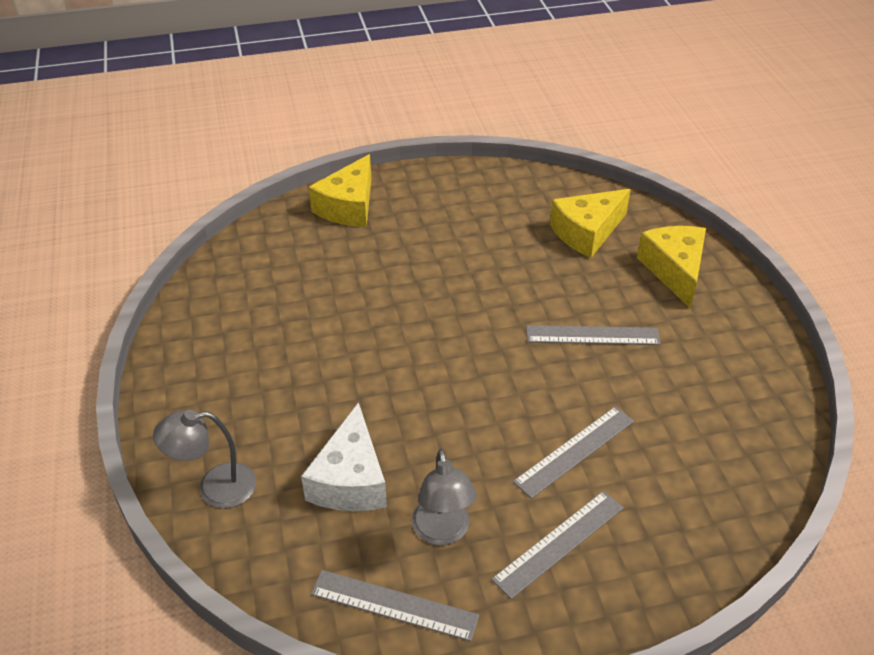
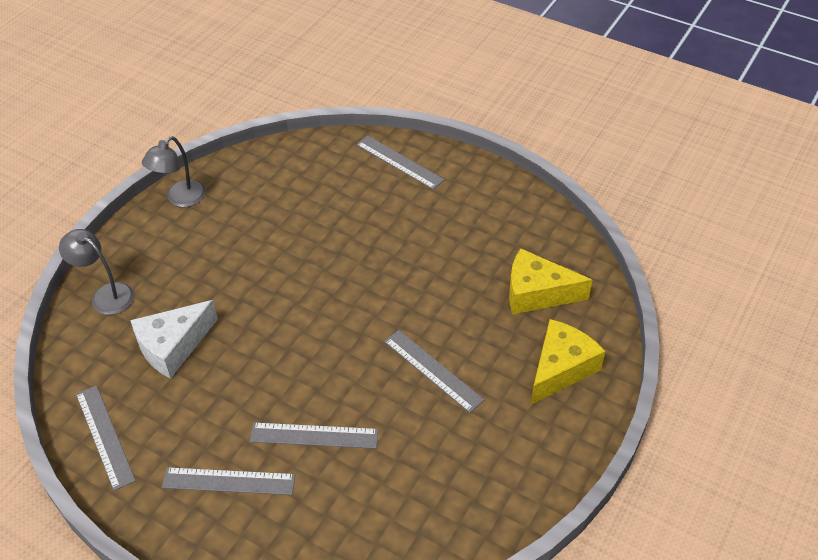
camera: 45 degrees right, 5 degrees up
(348, 206) = (399, 162): yellow cheese -> grey ruler
(443, 532) = (179, 418): grey lamp -> grey lamp (180, 199)

